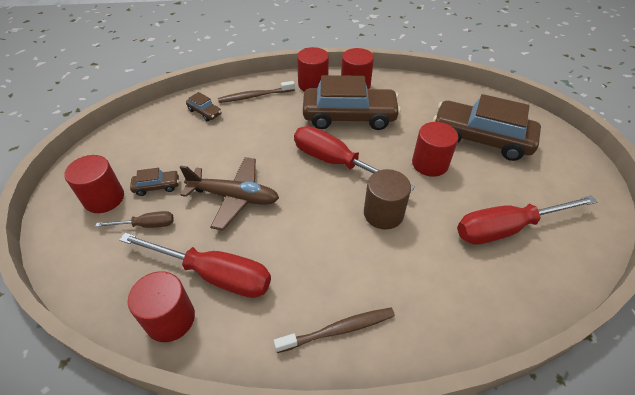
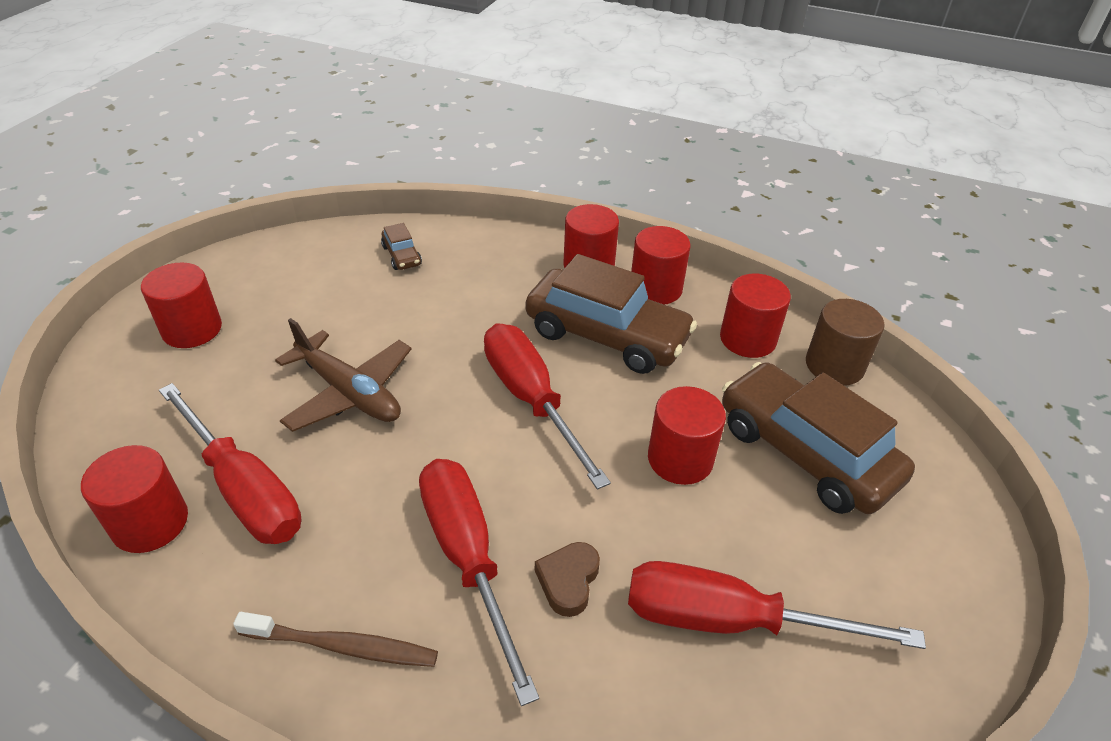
camera: 25 degrees right, 5 degrees down
(146, 225) = (214, 385): brown screwdriver -> none
(157, 186) = (264, 338): brown car -> none
(255, 96) = (489, 255): brown toothbrush -> none
(367, 255) = (468, 558): none -> red screwdriver
(383, 214) = (541, 506): brown cylinder -> brown cylinder (834, 365)
(417, 95) = (747, 339): none -> red cylinder
(424, 244) = (568, 581): none -> brown heart

